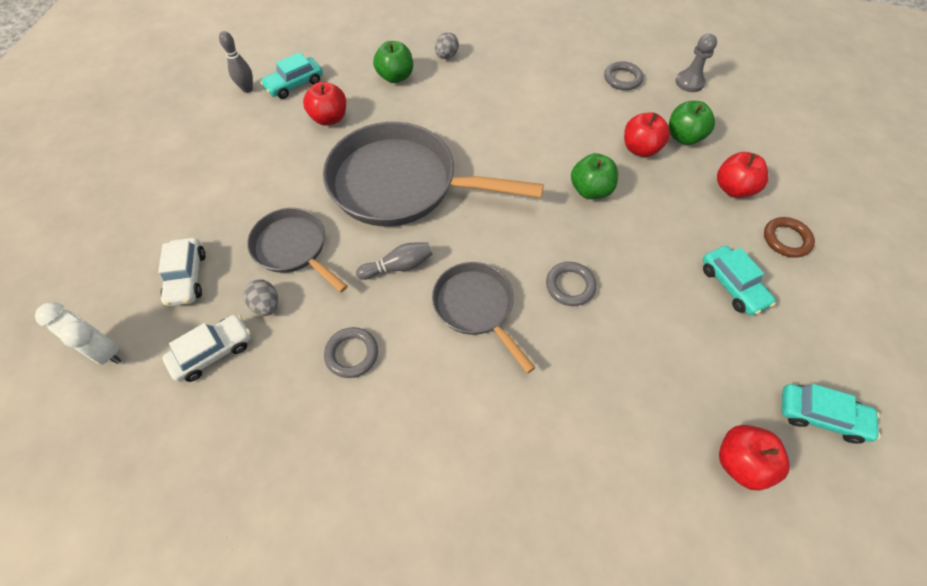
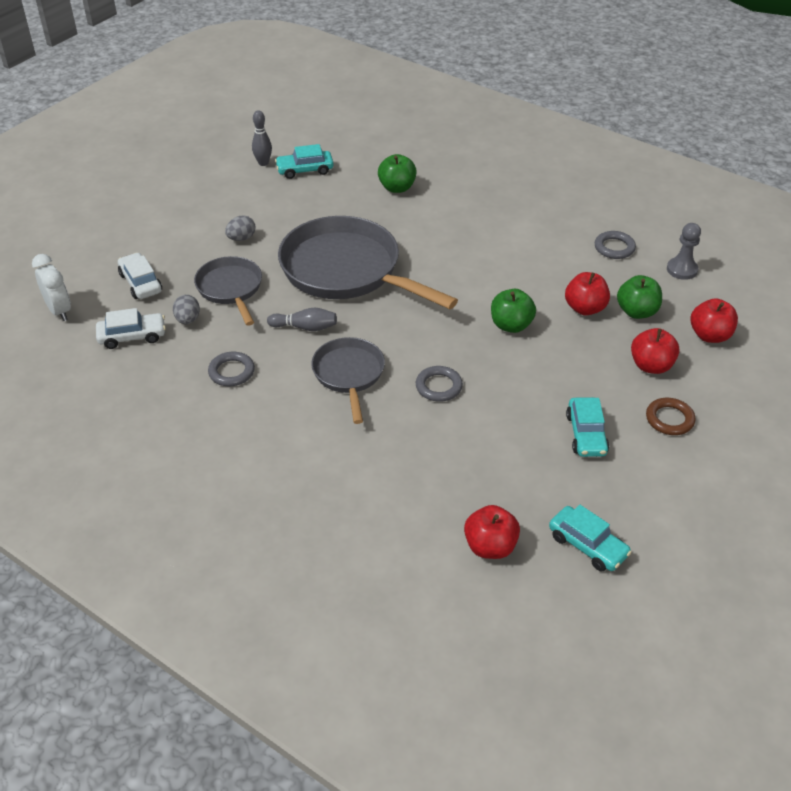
camera: 25 degrees right, 15 degrees down
(187, 277) = (140, 283): white car -> white car turned 135 degrees clockwise
(329, 118) = (318, 204): red apple -> red apple (710, 335)
(446, 56) = (455, 183): grey egg -> grey egg (241, 238)

